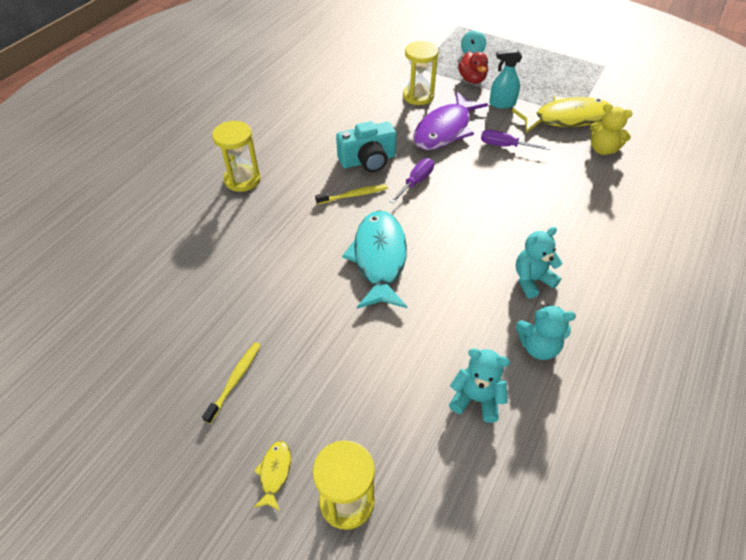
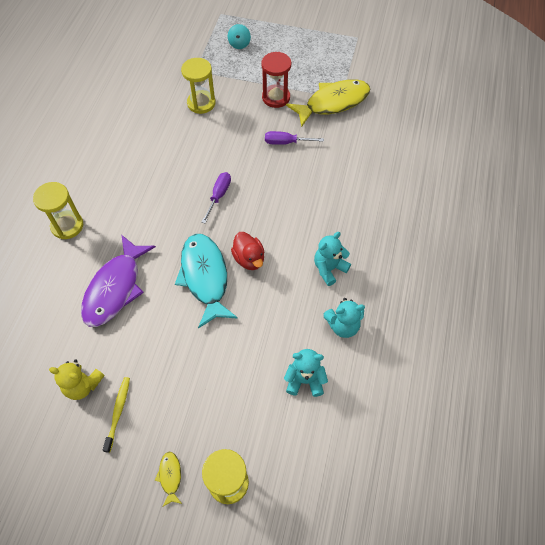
camera: 15 degrees left, 10 degrees up
(353, 195) = (169, 220): yellow toothbrush -> none
(368, 160) = (173, 182): turquoise camera -> none
(445, 130) = (232, 136): purple fish -> purple fish (115, 288)
(472, 79) = (245, 75): red duck -> red duck (249, 259)
(502, 104) = (276, 97): turquoise spray bottle -> red hourglass
(602, 149) = (366, 129): yellow teddy bear -> yellow teddy bear (83, 385)

